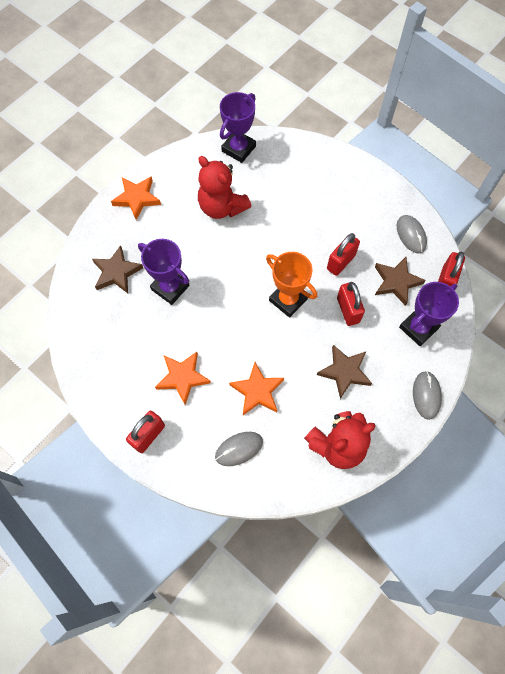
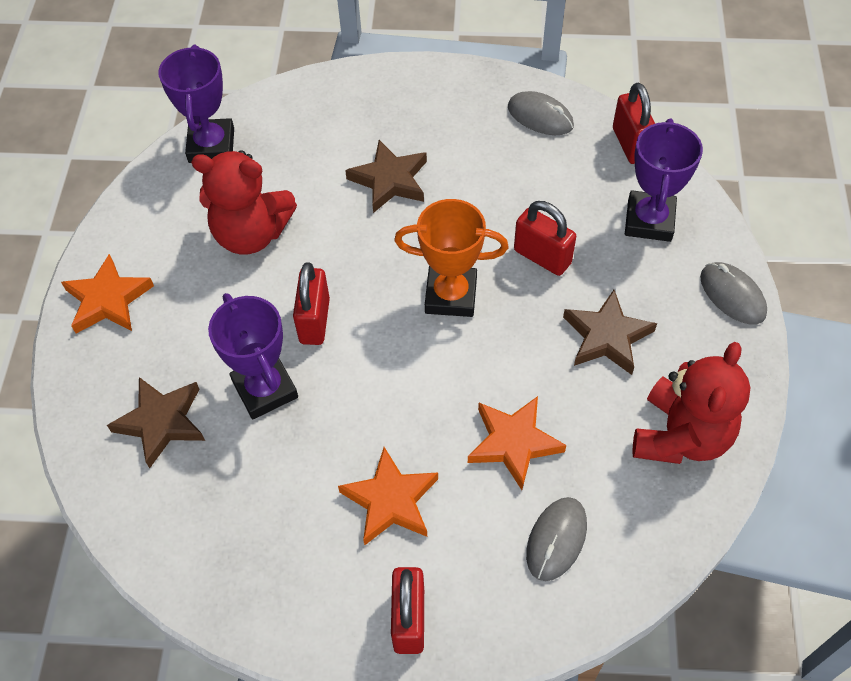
camera: 35 degrees left, 10 degrees down
(170, 287) = (265, 389): purple trophy -> purple trophy turned 60 degrees clockwise
(341, 262) = (480, 203): red padlock -> red padlock (314, 321)
(396, 282) = (572, 183): brown star -> brown star (390, 180)

